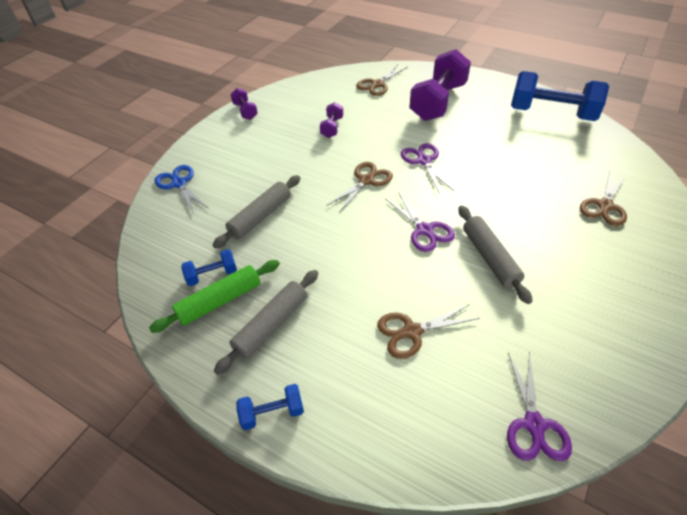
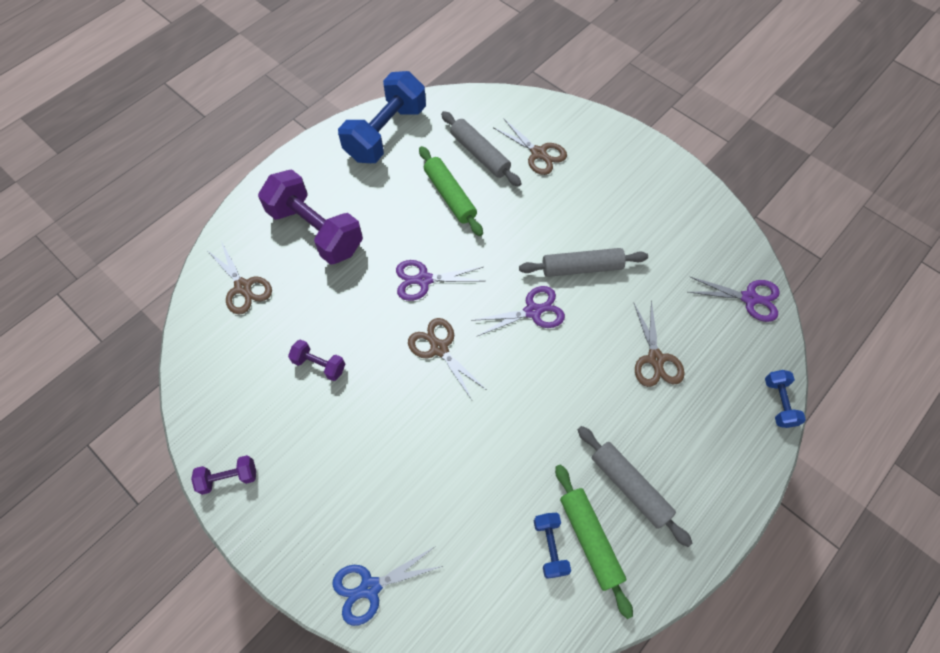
camera: 80 degrees left, 15 degrees up
(260, 216) = (467, 480): grey rolling pin -> grey rolling pin (480, 154)
(272, 412) = (725, 497): blue dumbbell -> blue dumbbell (779, 403)
(514, 159) = (450, 196): none -> green rolling pin

